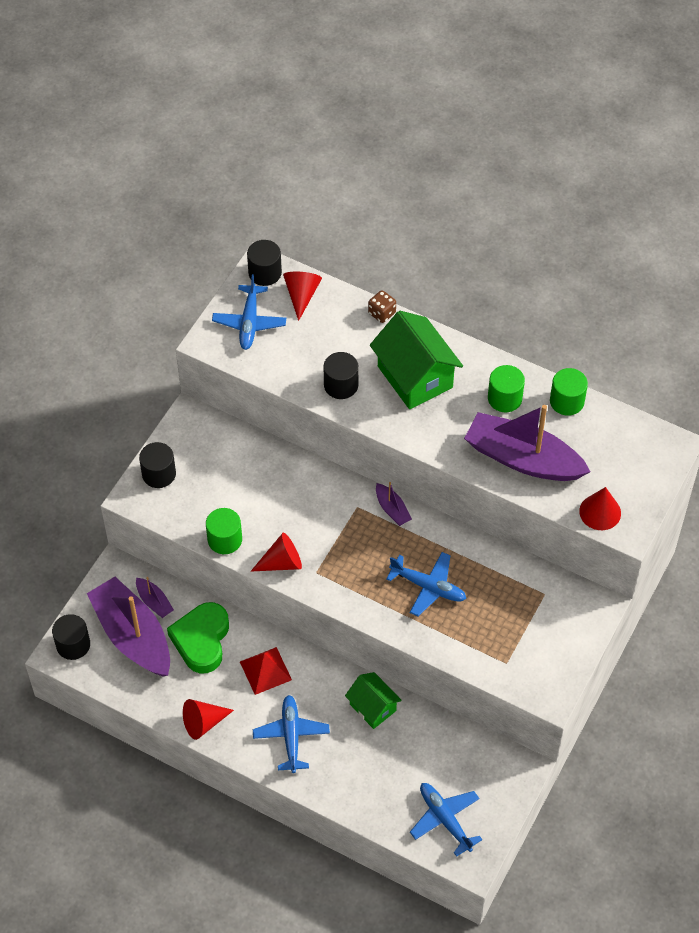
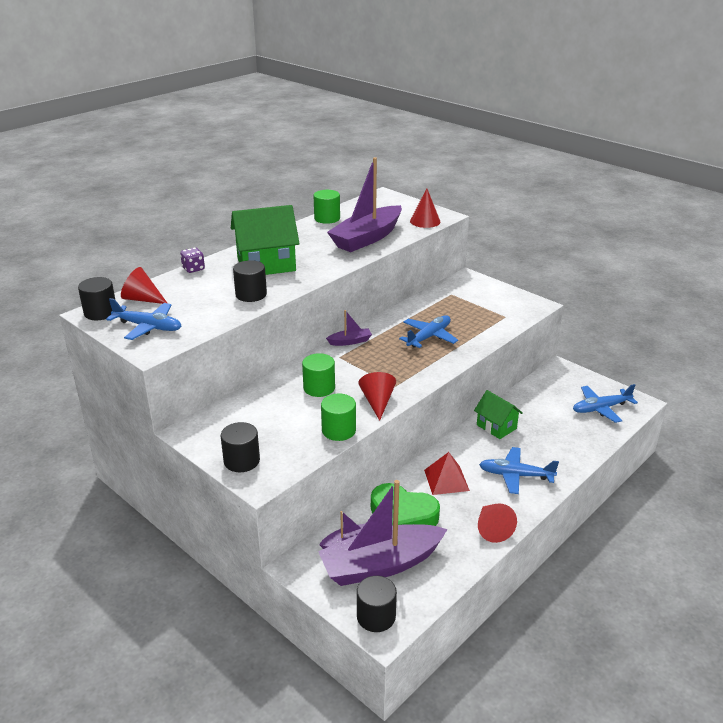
camera: 75 degrees left, 25 degrees down
(372, 707) = (496, 427): green house -> green house turned 75 degrees clockwise
(382, 313) = (193, 269): brown dice -> purple dice
(504, 398) = (310, 237): green cylinder -> green cylinder (319, 388)

